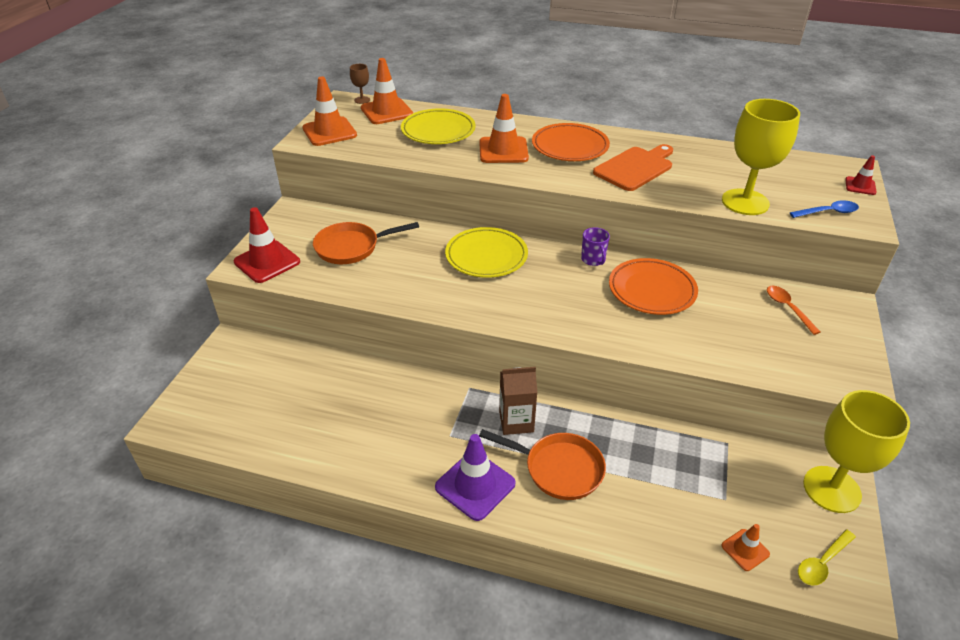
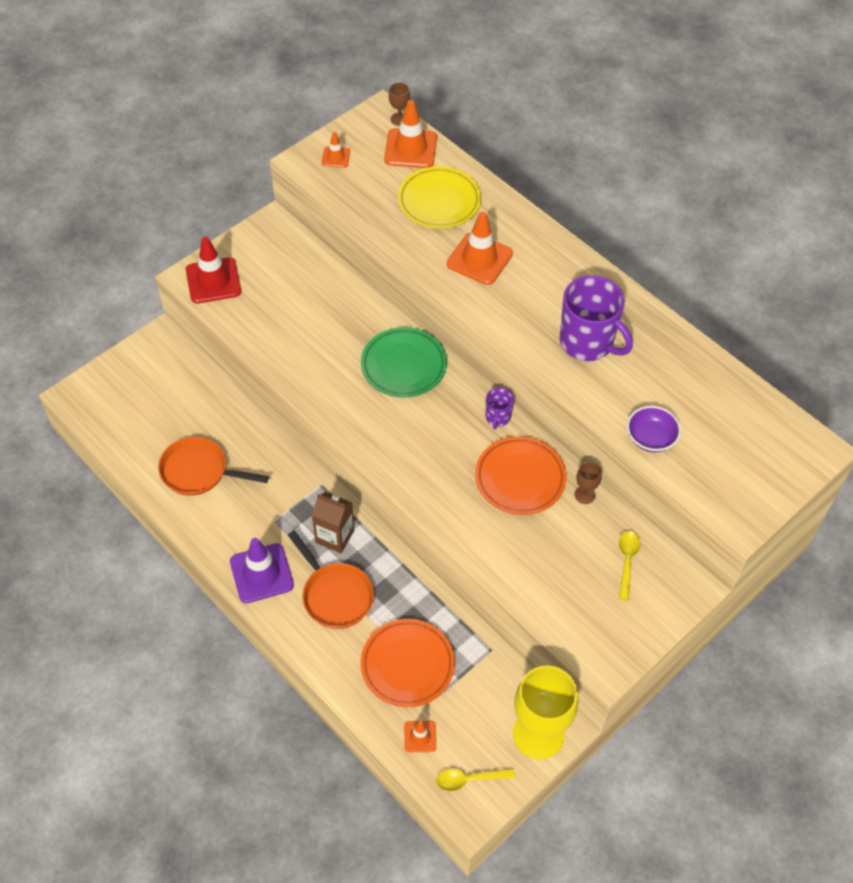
camera: 30 degrees right, 15 degrees up
(329, 132) = (336, 157): orange traffic cone -> orange traffic cone, size x0.53
(351, 247) = (294, 297): orange pan -> orange pan (199, 471)
(486, 256) = (403, 365): yellow plate -> green plate
(570, 147) = (549, 283): orange plate -> orange plate (407, 665)
(635, 168) = (588, 342): orange cutting board -> purple mug
(709, 280) = (584, 495): none -> brown goblet
(745, 202) = (650, 438): yellow goblet -> purple bowl
(788, 308) = (627, 562): orange spoon -> yellow spoon
(827, 212) = (719, 490): blue spoon -> none
(860, 186) = (794, 475): red traffic cone -> none

